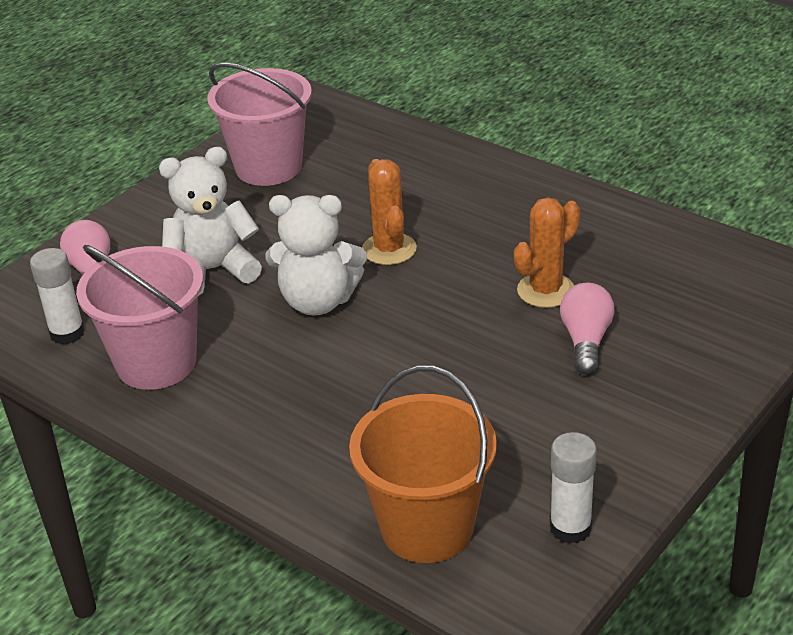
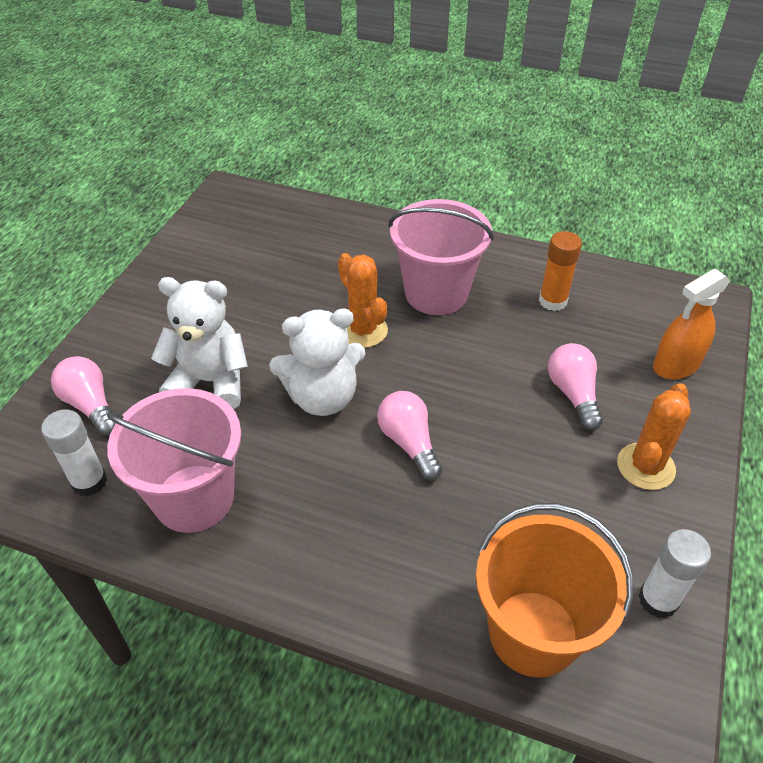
camera: 20 degrees left, 10 degrees up
(213, 270) = (210, 382): white teddy bear -> white teddy bear turned 45 degrees clockwise
(268, 167) = (218, 263): pink bucket -> pink bucket (436, 293)
(386, 354) = (409, 443): none -> pink light bulb
(545, 290) = (515, 349): orange cactus -> orange cactus (645, 466)
(614, 252) = (552, 301): none -> orange glue stick
(722, 333) = (676, 365): none -> orange spray bottle

